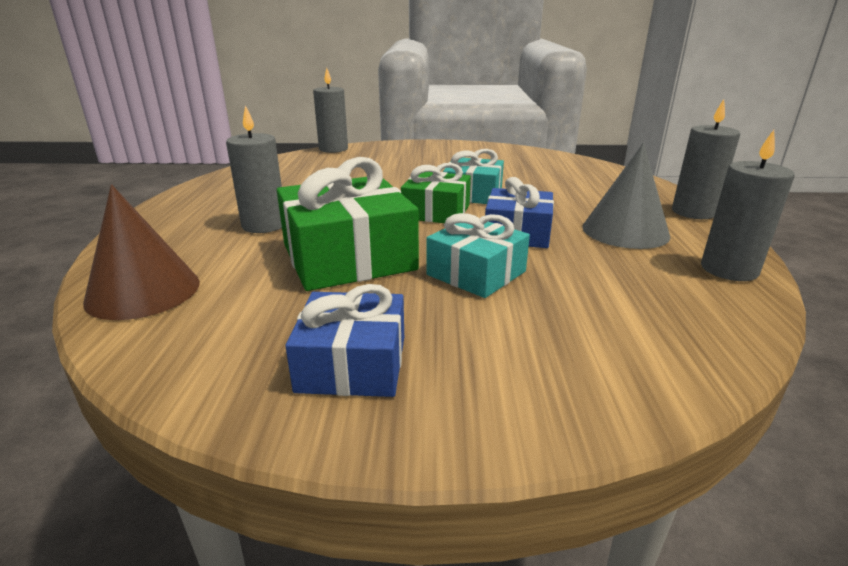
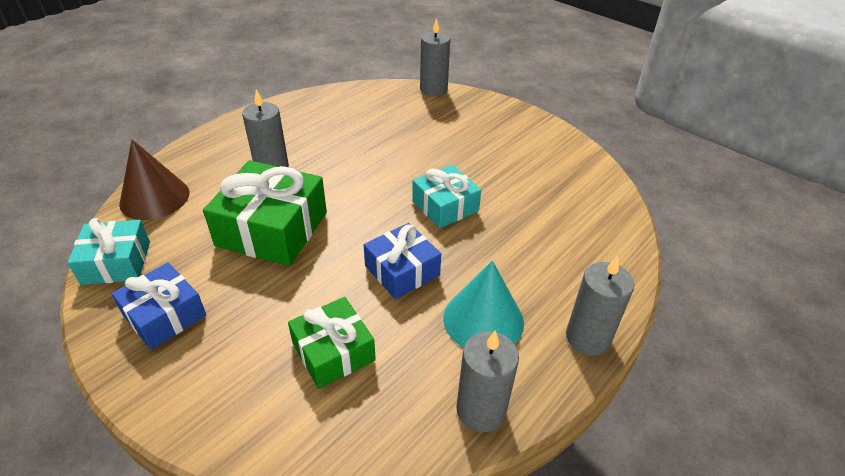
camera: 40 degrees right, 15 degrees up
(436, 212) = (387, 213): green gift -> green gift (333, 352)
(476, 273) = (315, 291): turquoise gift -> turquoise gift (116, 262)
(625, 231) = (483, 319): grey cone -> turquoise cone

